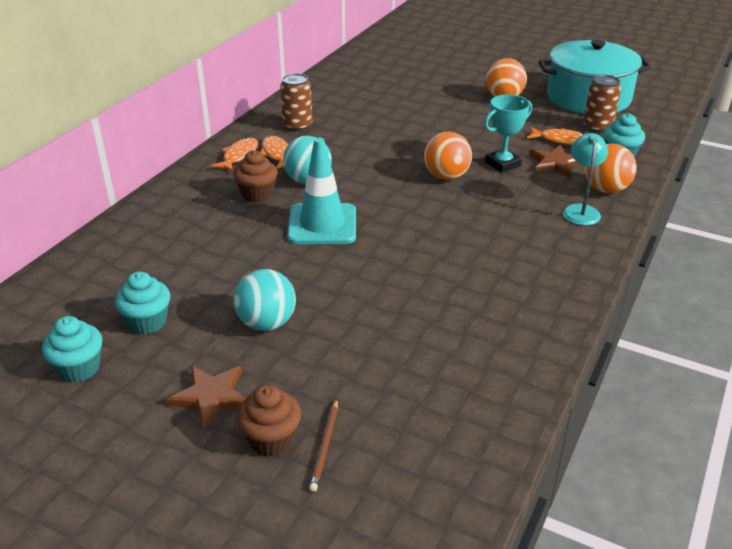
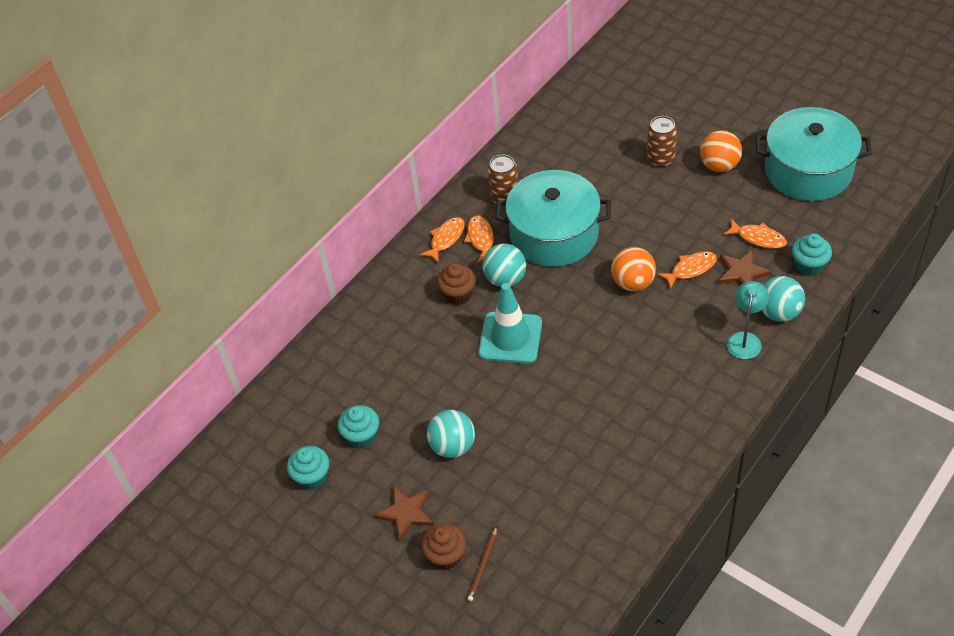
camera: 15 degrees right, 15 degrees up
(354, 147) = (554, 234): none -> turquoise pot
(503, 164) = (690, 269): turquoise trophy -> orange fish
(597, 127) = (801, 220): brown can -> brown can (660, 159)
(606, 189) = (779, 312): orange ball -> turquoise ball

